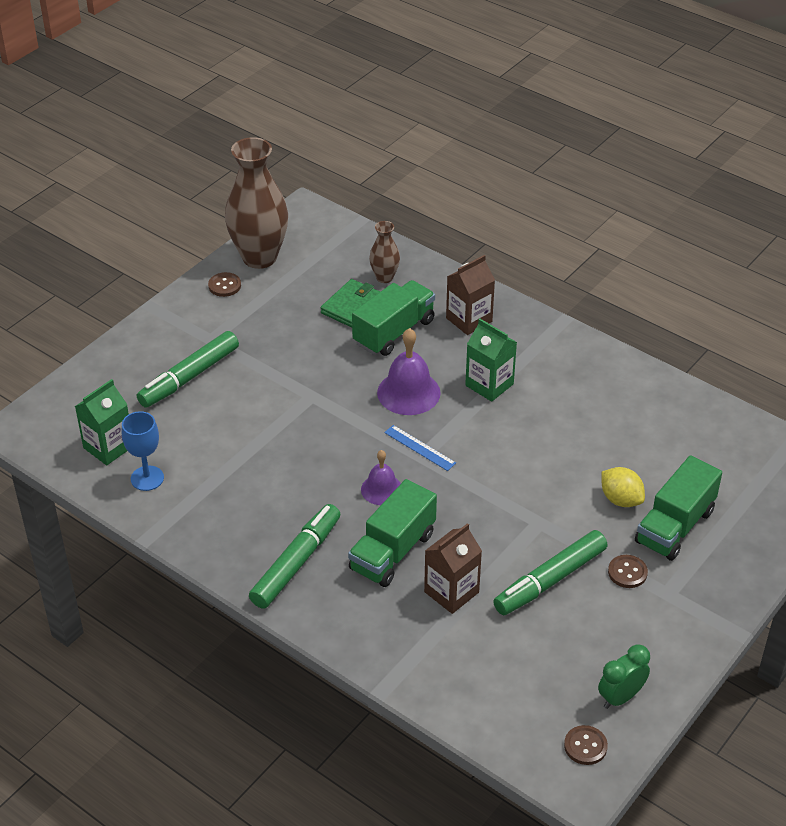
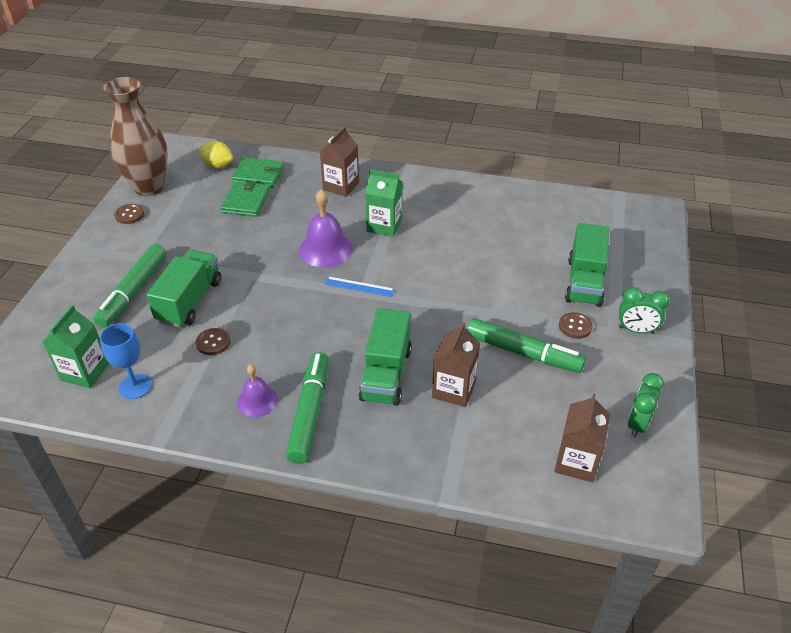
camera: 25 degrees left, 0 degrees up
(381, 489) = (347, 328): purple bell -> purple bell (257, 401)
(384, 277) = (258, 175): brown vase -> green wallet
(394, 332) = (288, 210): green truck -> green truck (190, 301)
(529, 708) = (576, 462): none -> brown carton
(550, 580) = (523, 353): green marker -> green marker turned 90 degrees counterclockwise
(585, 746) = (640, 476): brown button -> brown button (213, 342)
(621, 499) = (533, 275): yellow lemon -> yellow lemon (218, 166)
(694, 600) = (636, 330): none -> green clock

